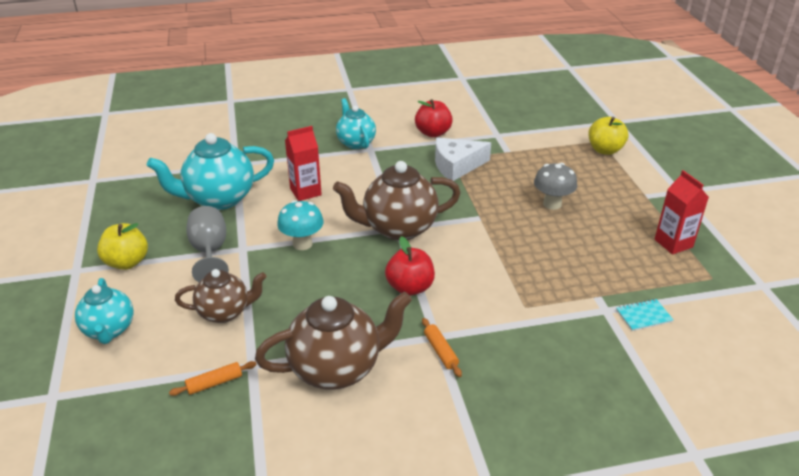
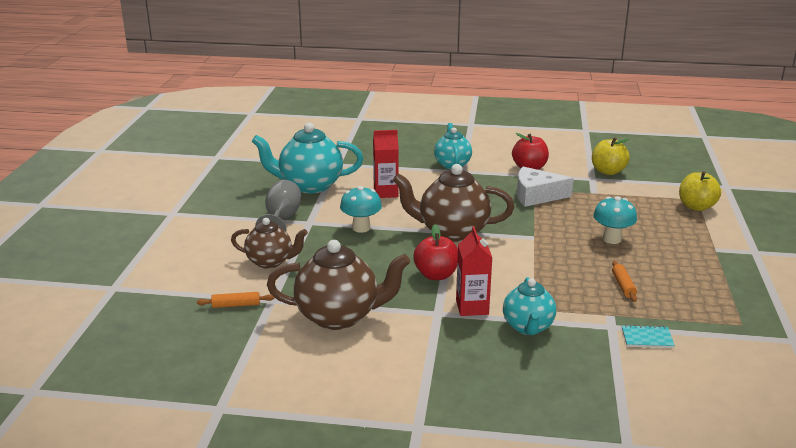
camera: 20 degrees right, 10 degrees down
(109, 330) = (176, 255): turquoise teapot -> turquoise teapot (528, 327)
(127, 262) = (213, 215): yellow apple -> yellow apple (608, 171)
(440, 351) = (435, 323): orange rolling pin -> orange rolling pin (623, 286)
(552, 204) = (612, 239): grey mushroom -> turquoise mushroom
(673, 243) = (718, 290): red carton -> red carton (472, 307)

